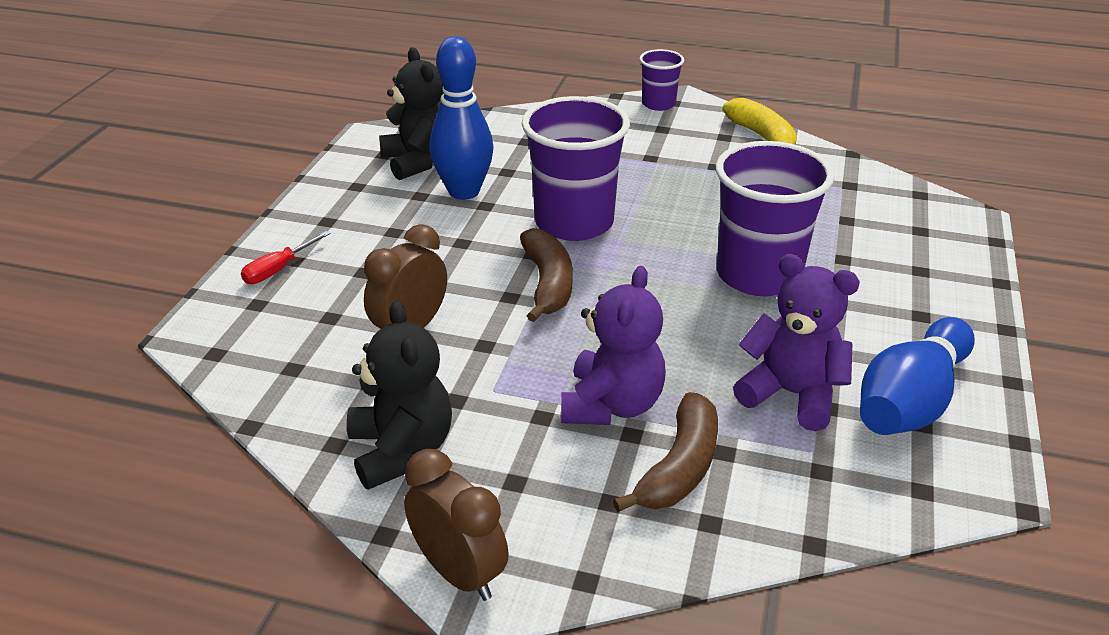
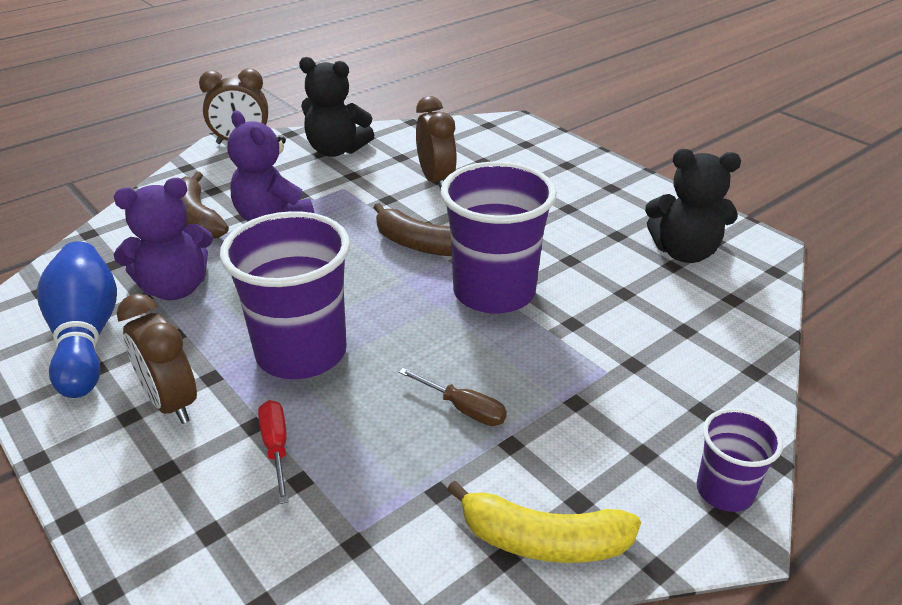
camera: 125 degrees right, 0 degrees up
(278, 270) = (559, 157): red screwdriver -> red screwdriver (276, 448)
(464, 191) = (604, 257): blue bowling pin -> none
(711, 190) = (463, 409): none -> brown screwdriver
(884, 304) = (171, 403): none -> brown clock

